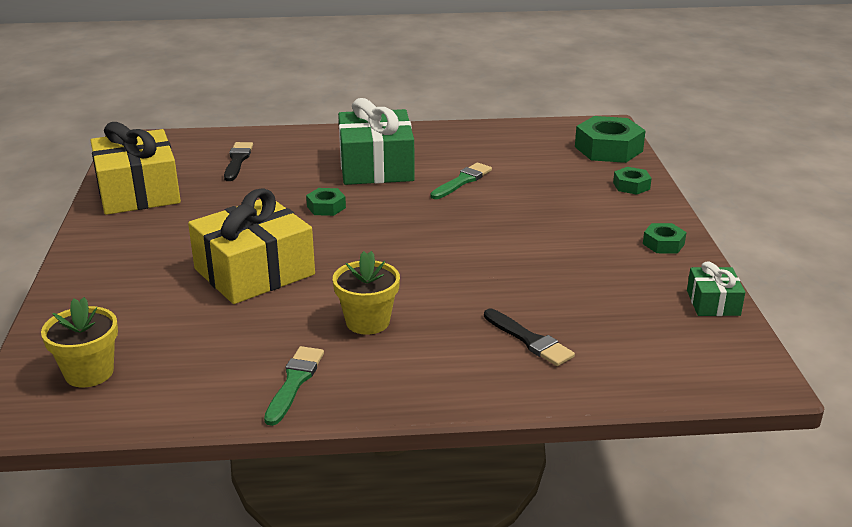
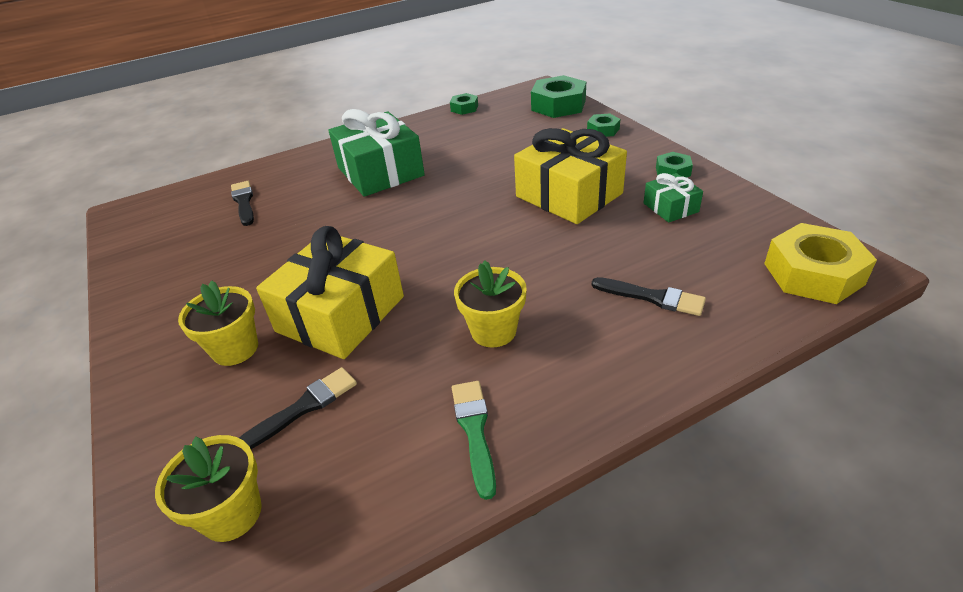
camera: 20 degrees left, 10 degrees up
(138, 192) = (159, 264): yellow gift -> yellow gift (569, 195)
(157, 272) = (235, 349): none -> yellow flower pot
(180, 326) = (303, 407): none -> black brush
(326, 207) = (363, 223): green nut -> green nut (464, 108)
(462, 181) = (466, 164): green brush -> none
(704, 369) = (813, 274): none -> yellow nut
(713, 303) = (758, 210): green gift -> green gift (670, 207)

